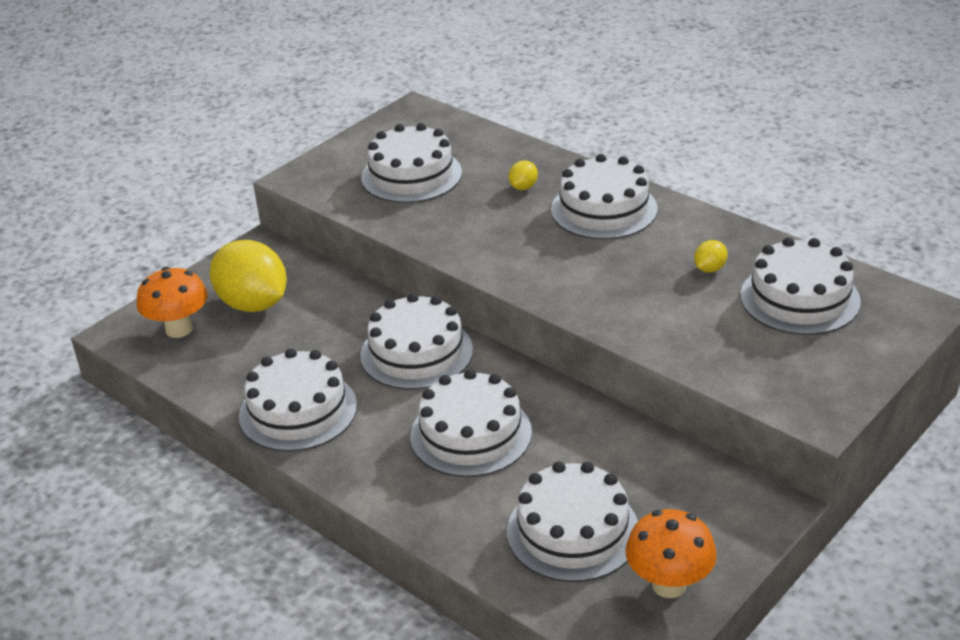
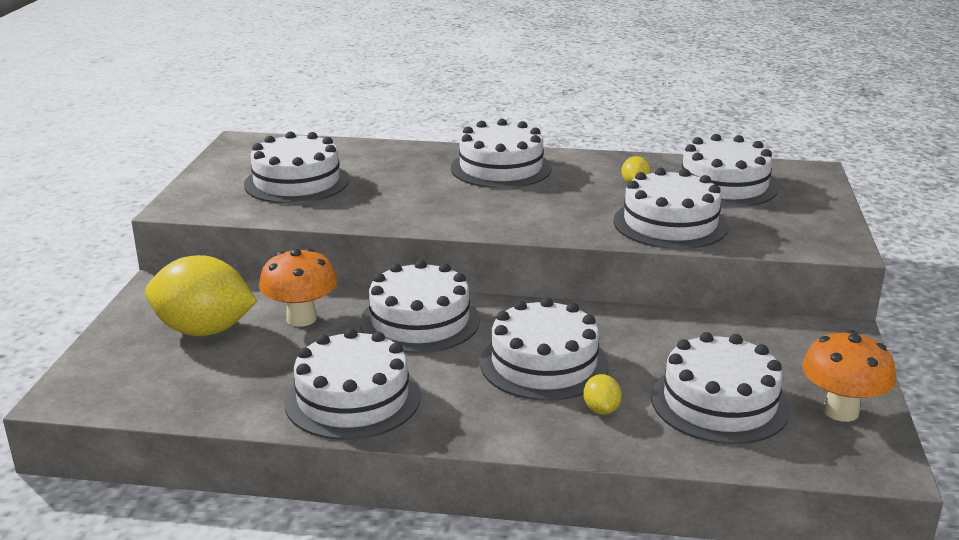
camera: 35 degrees left, 10 degrees down
(179, 329) = (138, 373): orange mushroom -> orange mushroom (301, 319)
(523, 187) = (412, 169): yellow lemon -> yellow lemon (601, 410)
(685, 330) = (670, 223): none -> white cake

